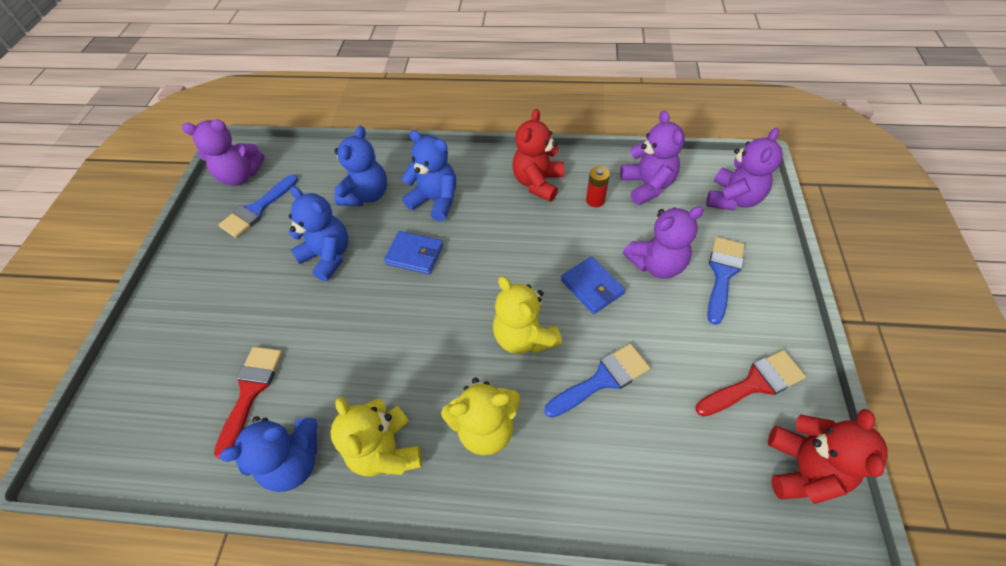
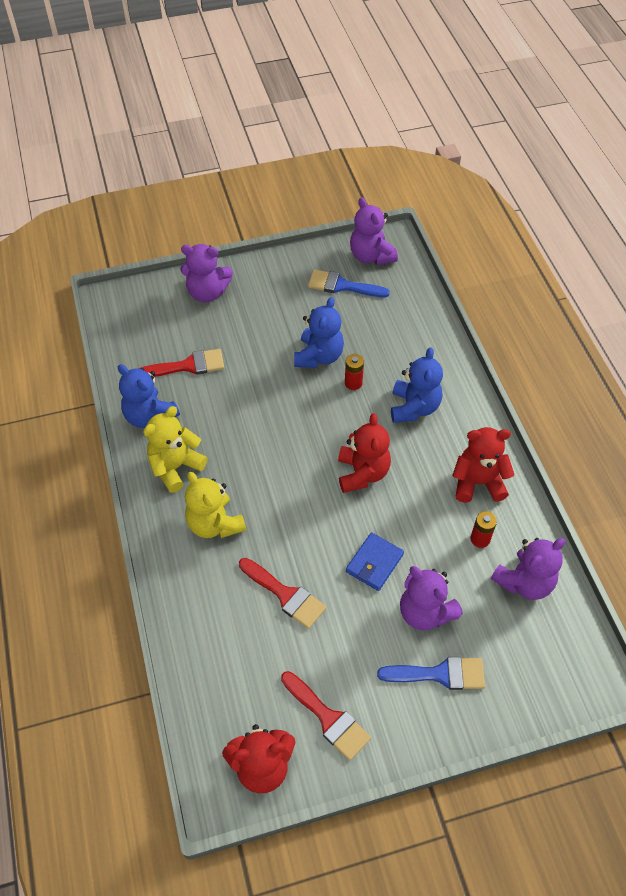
camera: 65 degrees right, 0 degrees up
(367, 195) = (395, 353): blue teddy bear -> none
(379, 238) = (353, 383): none -> red battery
(415, 254) = (348, 416): blue wallet -> none
(487, 264) = (362, 473): none -> red teddy bear
(524, 337) = (302, 525): yellow teddy bear -> none
(602, 379) = (285, 595): blue brush -> red brush
(733, 199) = (547, 670): purple teddy bear -> purple teddy bear (207, 292)

